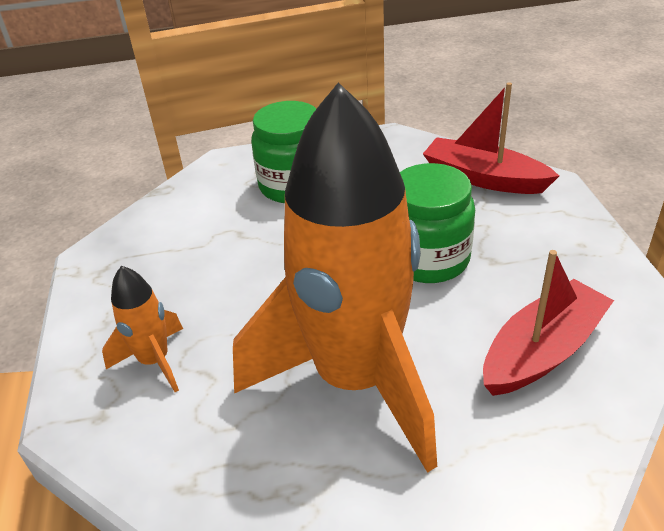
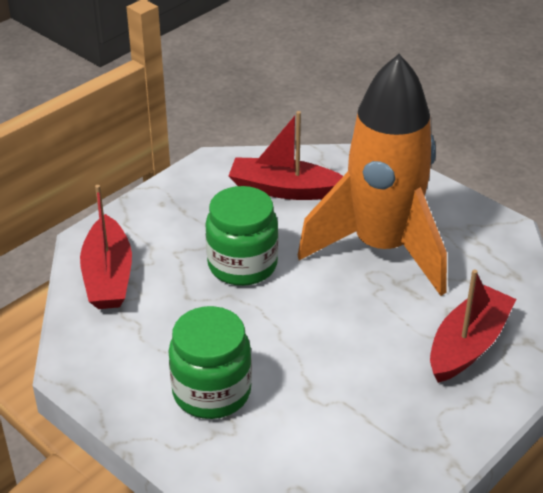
camera: 130 degrees left, 0 degrees up
(155, 361) = (468, 345): orange rocket -> red boat

